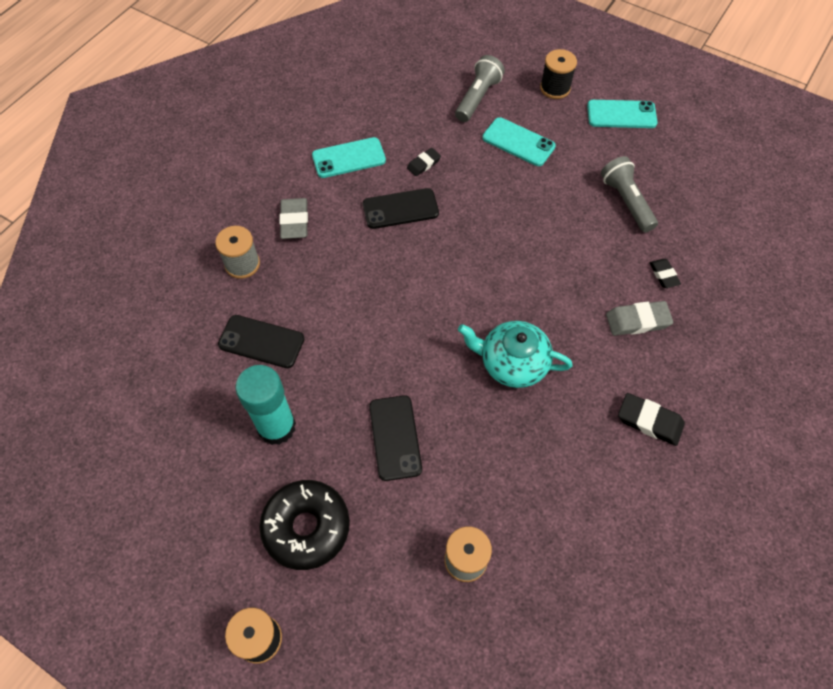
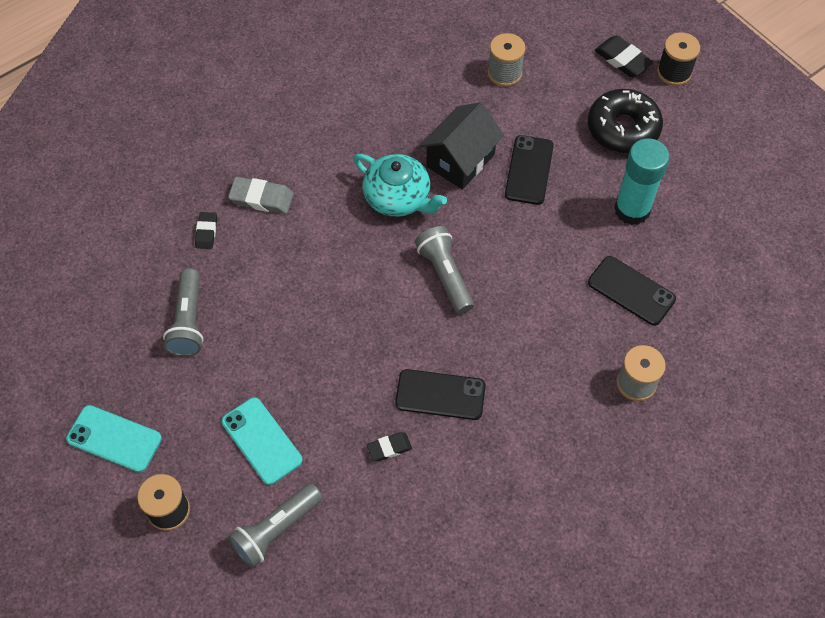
camera: 160 degrees left, 0 degrees up
(294, 221) = (566, 419): grey eraser -> none
(349, 158) = (477, 488): turquoise phone -> none
(436, 303) = (445, 275): none -> grey flashlight
(469, 425) = (460, 160): none -> black house
(649, 421) = (306, 118): black eraser -> black eraser (622, 59)

